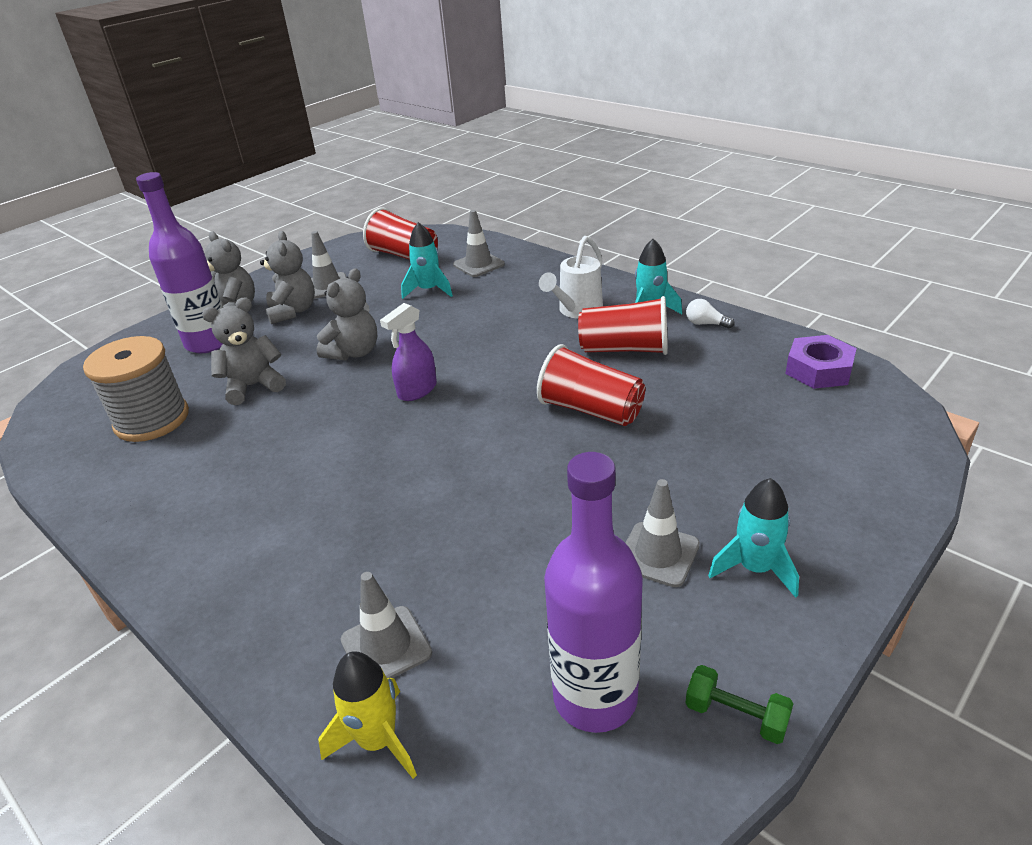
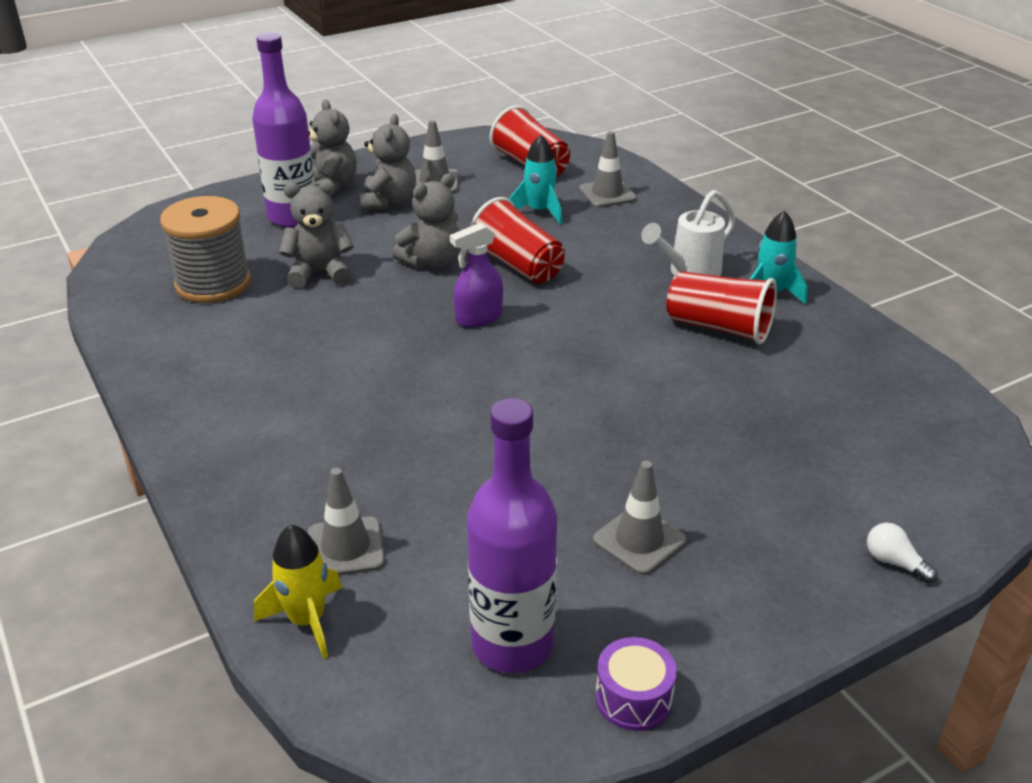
camera: 15 degrees right, 0 degrees up
(591, 410) = (647, 383): red cup -> red cup (518, 265)
(705, 324) = (826, 321): white light bulb -> white light bulb (894, 562)
(736, 716) = (633, 698): green dumbbell -> purple drum
(755, 568) = (729, 580): turquoise rocket -> none
(818, 370) = (925, 404): purple nut -> none

